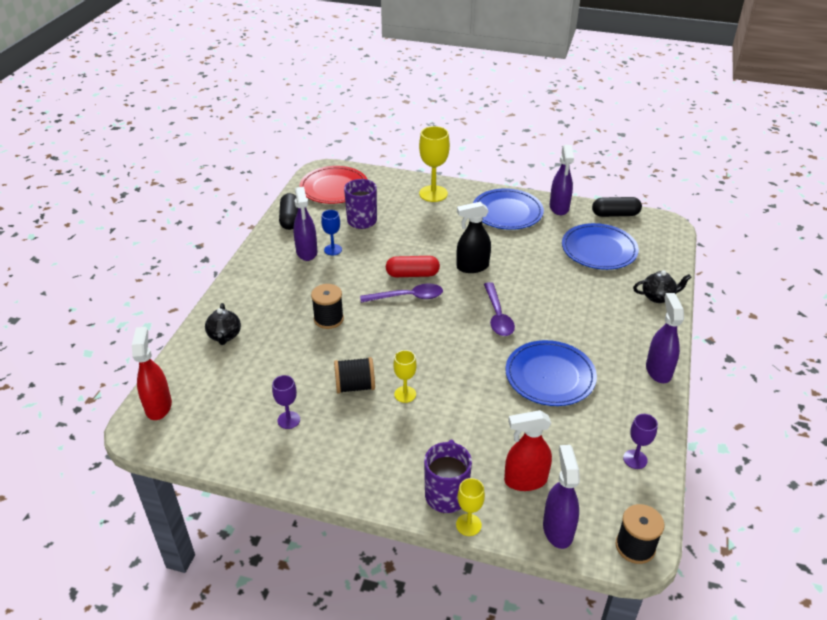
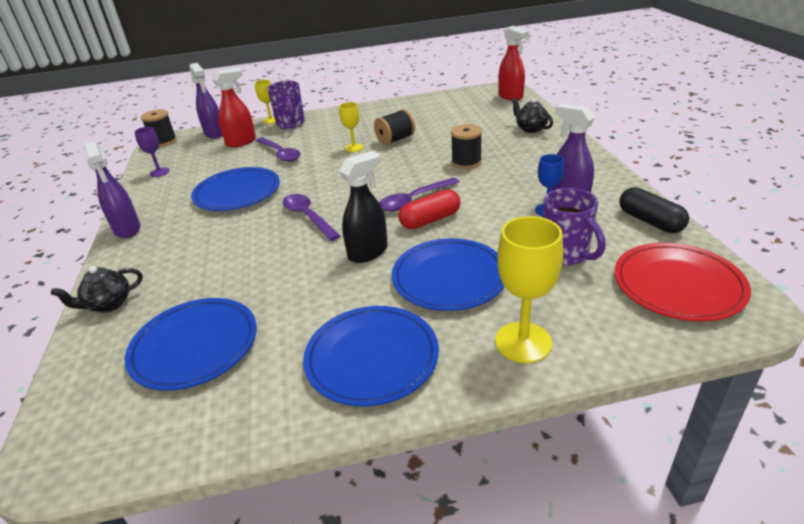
camera: 155 degrees right, 5 degrees down
(288, 420) = (421, 116): purple goblet -> none
(437, 233) = (449, 278): none -> blue plate
(486, 424) = (280, 154): none -> purple spoon
(559, 208) = (281, 410): purple spray bottle -> none
(615, 214) = (163, 443): black capsule -> none

